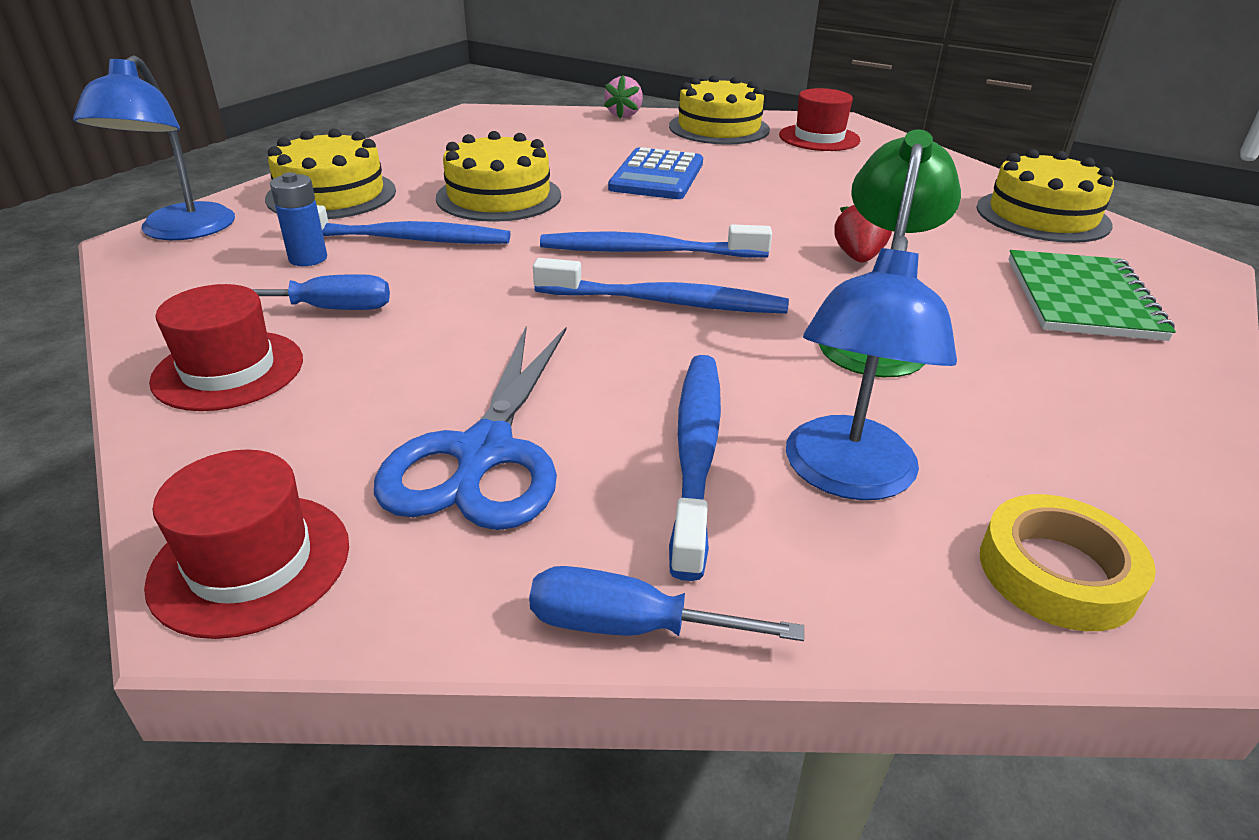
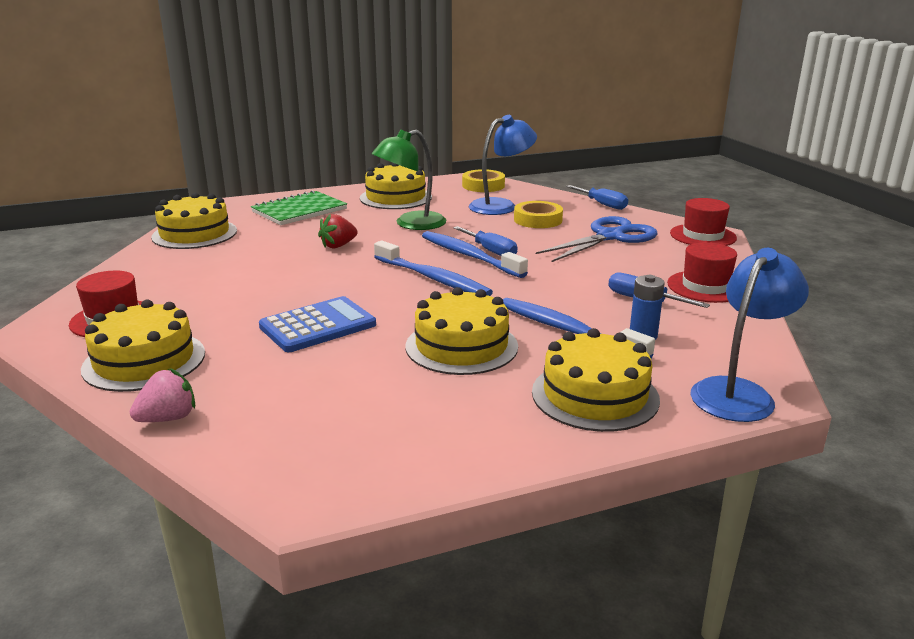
camera: 140 degrees left, 10 degrees down
(651, 323) = (491, 251): none -> blue screwdriver
(696, 452) = (538, 220): blue toothbrush -> yellow tape
(1071, 404) = (396, 197): none -> yellow cake

